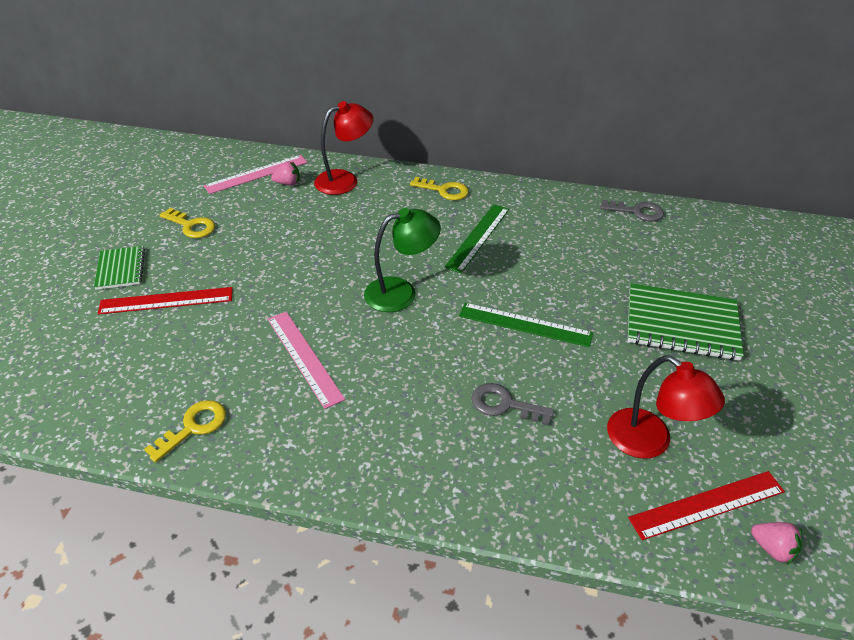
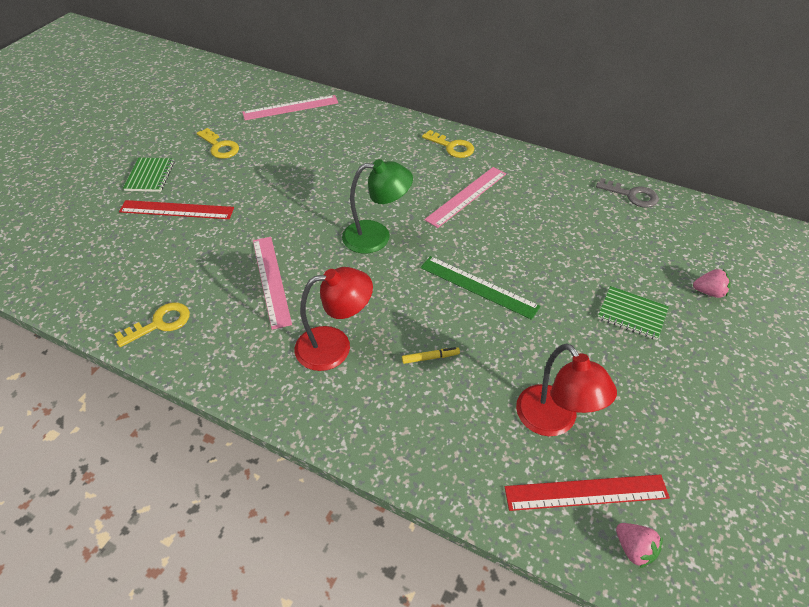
camera: 15 degrees right, 5 degrees up
(288, 183) = (314, 120): pink strawberry -> pink strawberry (709, 292)
(345, 180) = (365, 124): red lamp -> red lamp (335, 346)
(478, 237) = (466, 196): green ruler -> pink ruler
(504, 405) = (430, 358): grey key -> yellow marker
(681, 324) = (632, 314): green notebook -> green notebook, size x0.57

